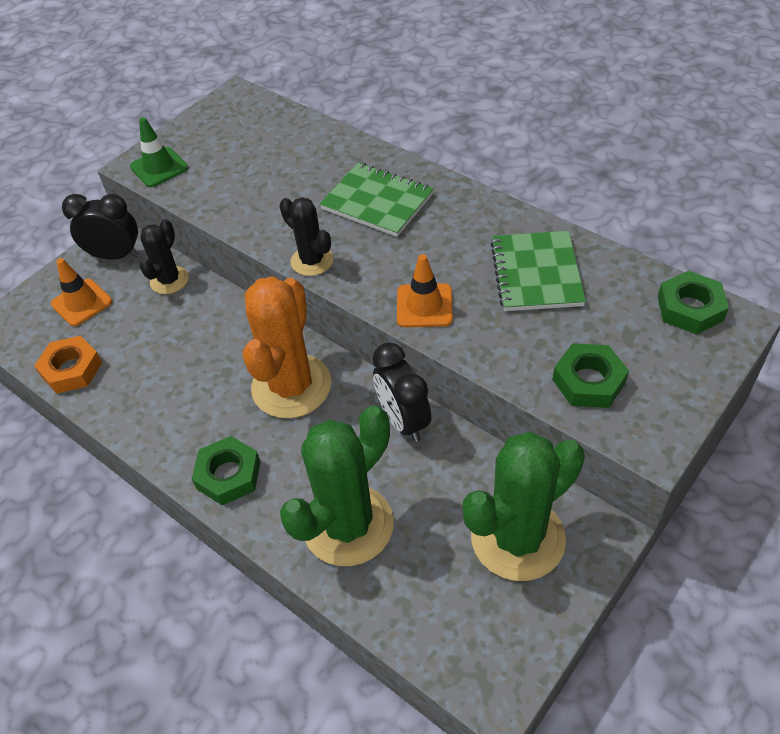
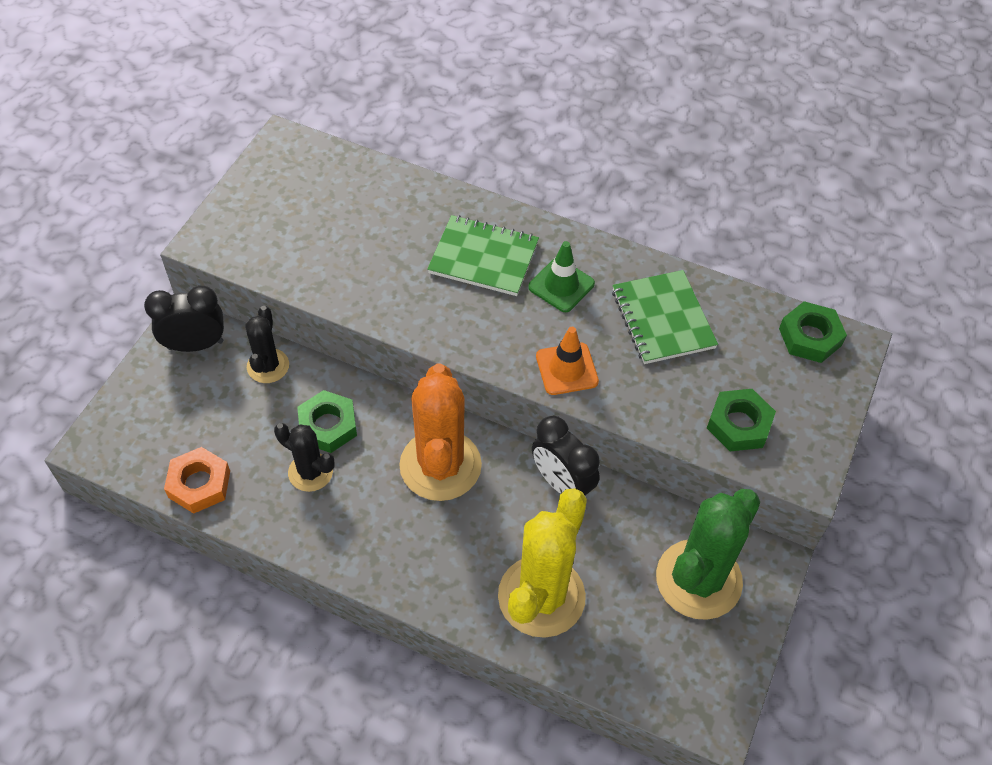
camera: 20 degrees left, 5 degrees up
(82, 303) = (179, 406): orange traffic cone -> none
(159, 167) = (231, 243): green traffic cone -> green traffic cone (561, 285)
(228, 475) = (409, 568): green nut -> green nut (328, 425)
(312, 261) = (439, 334): black cactus -> black cactus (310, 472)
(348, 525) = (541, 596): green cactus -> yellow cactus

